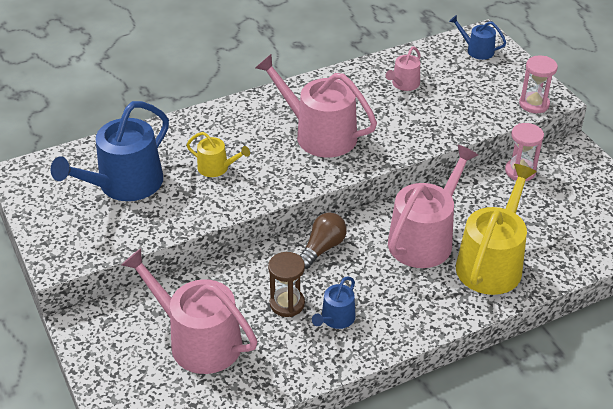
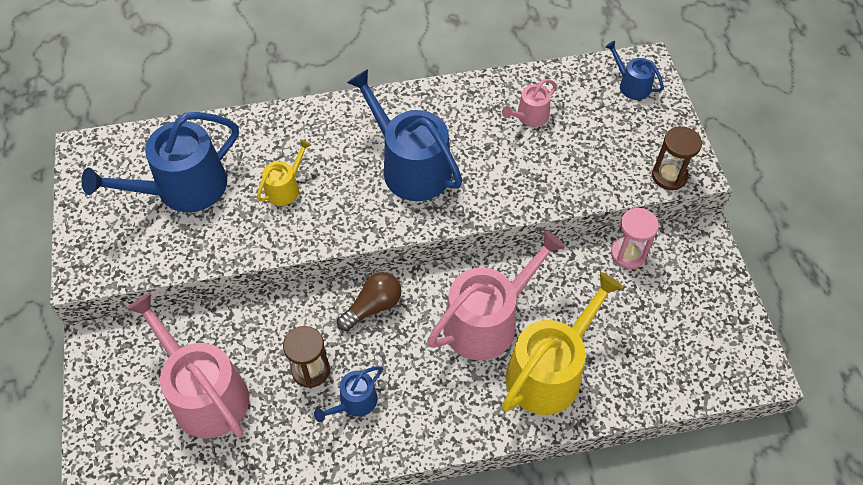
camera: 15 degrees right, 15 degrees up
(217, 168) = (285, 188): yellow watering can -> yellow watering can turned 90 degrees counterclockwise
(319, 134) = (410, 167): pink watering can -> blue watering can
(534, 104) = (669, 176): pink hourglass -> brown hourglass

